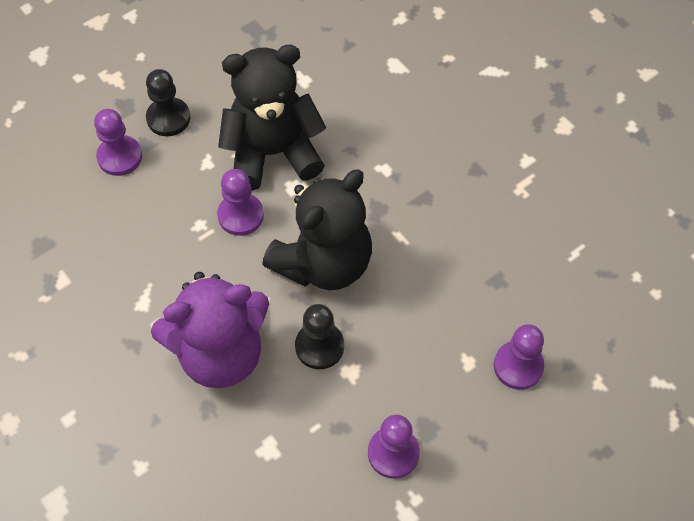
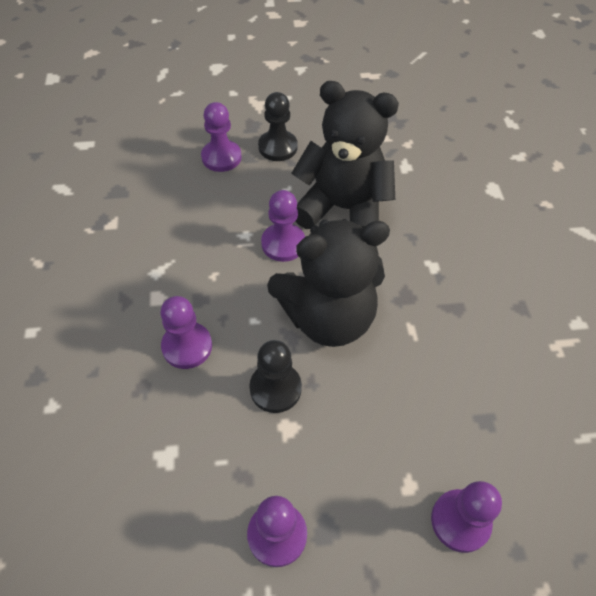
camera: 30 degrees right, 5 degrees down
(220, 353) = (187, 346): purple teddy bear -> purple pawn

